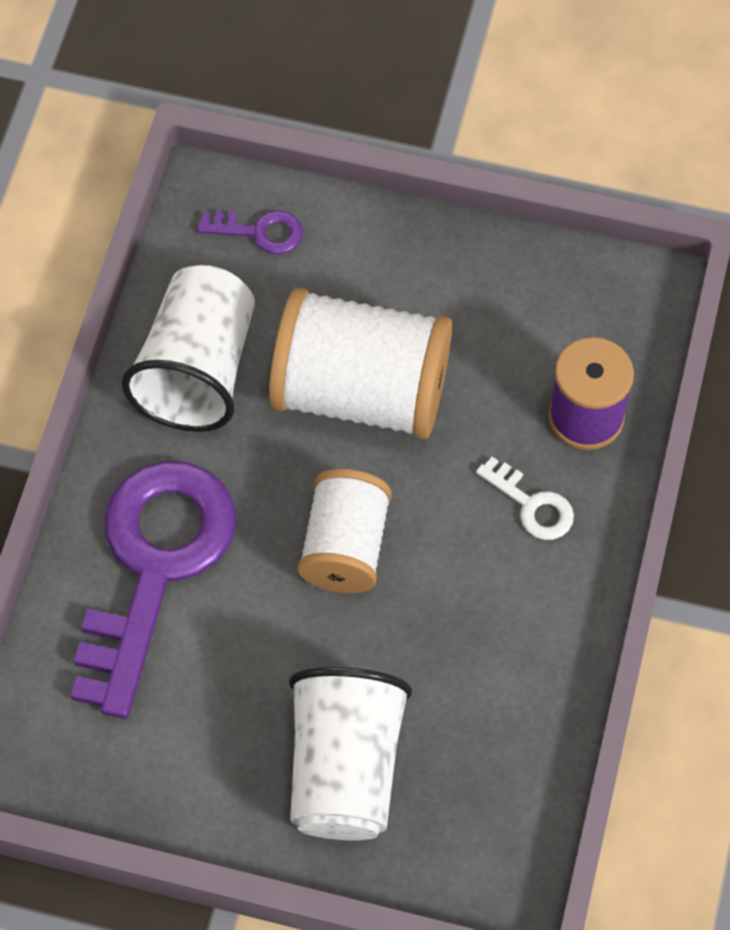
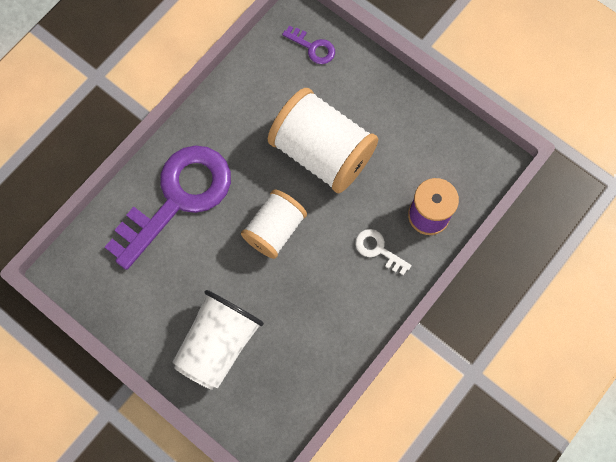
camera: 25 degrees right, 10 degrees up
(198, 370) = (248, 106): white cup -> none
(532, 505) = (378, 249): white key -> white key turned 150 degrees clockwise

